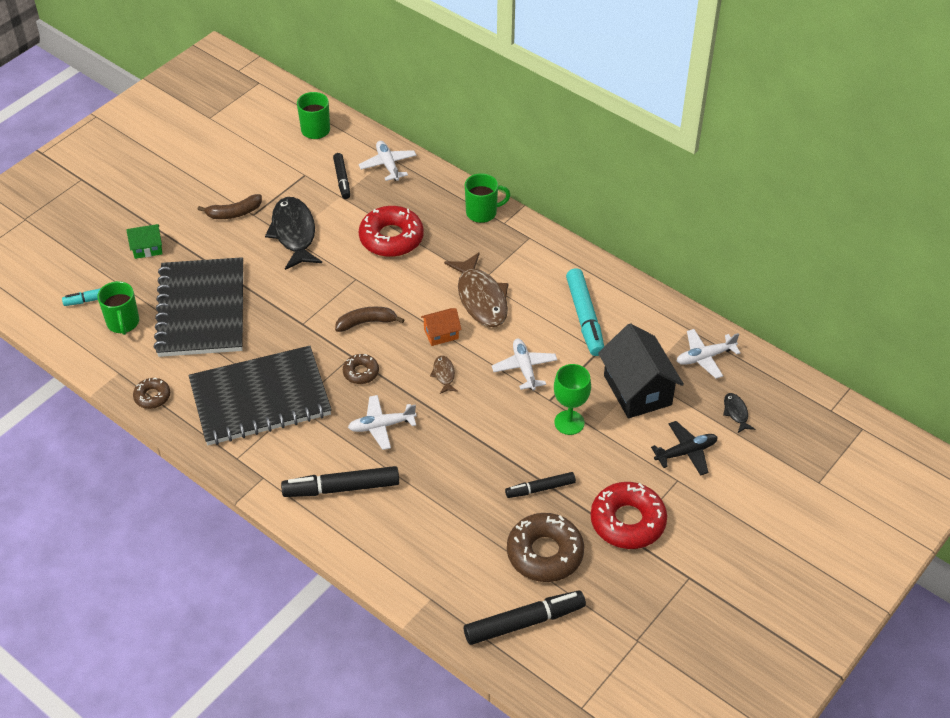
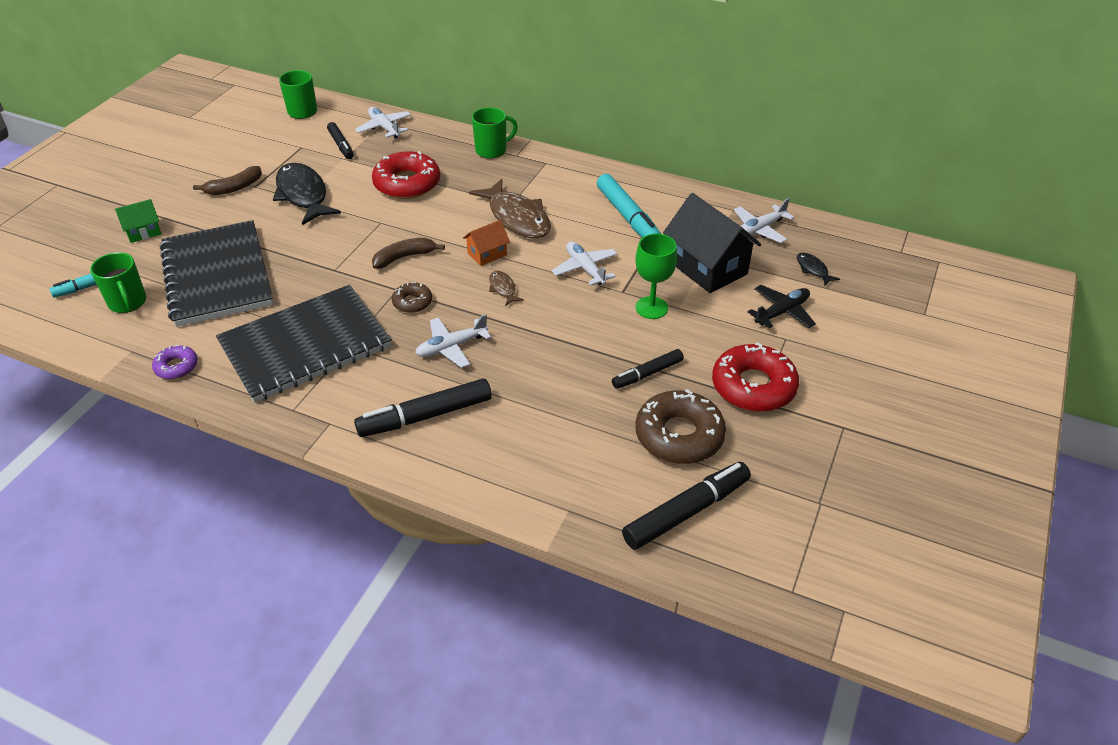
camera: 15 degrees left, 5 degrees down
(152, 396) = (176, 367): brown donut -> purple donut

